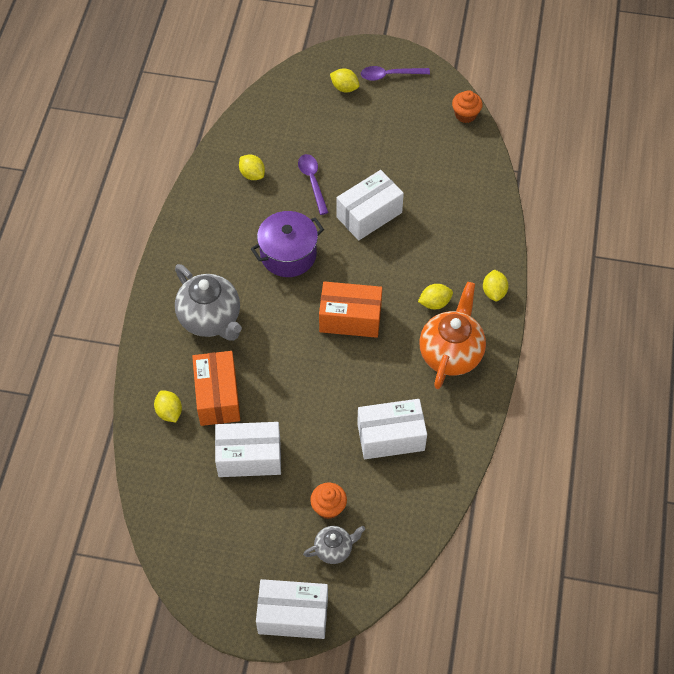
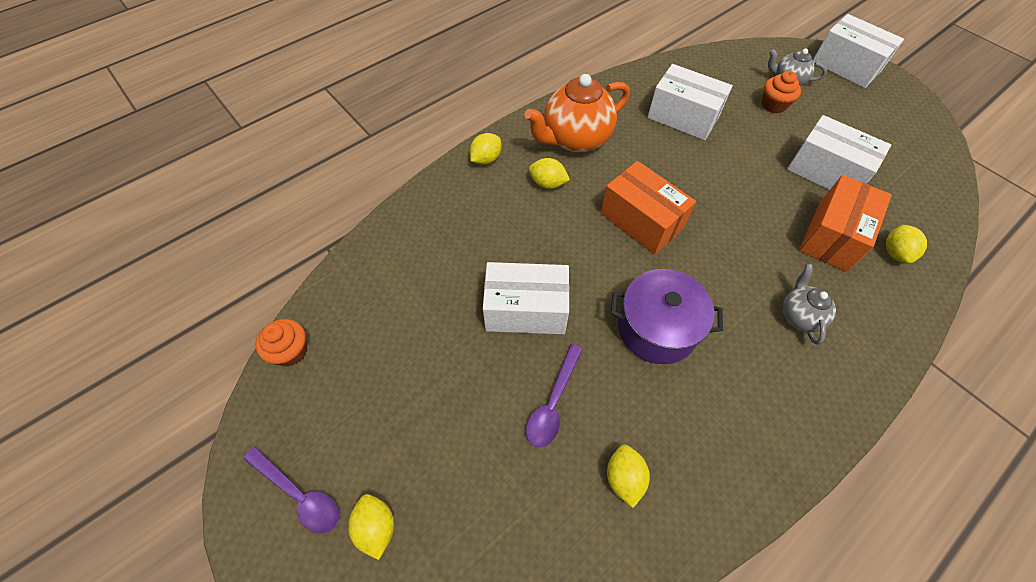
camera: 140 degrees left, 0 degrees up
(211, 319) = (799, 316): grey teapot -> grey teapot, size x0.53

